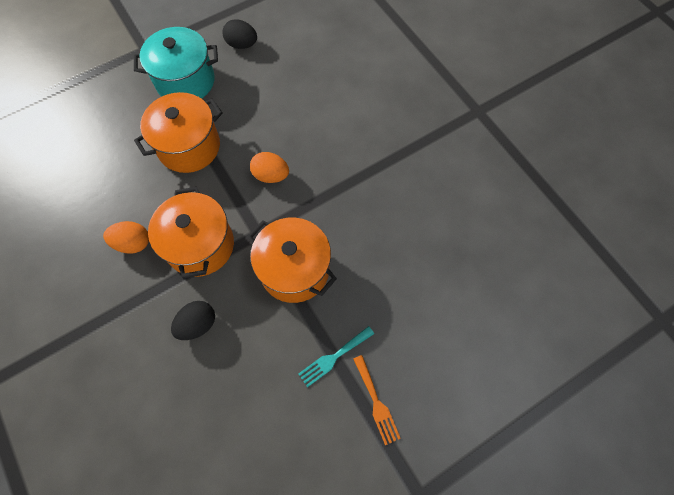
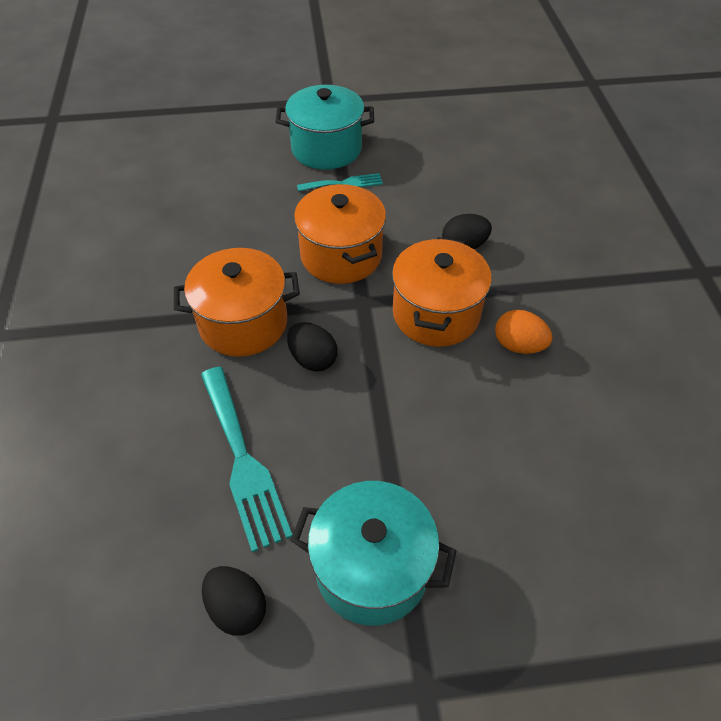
camera: 155 degrees left, 15 degrees down
(189, 147) = (407, 443): orange pot -> orange pot (243, 323)
(271, 175) = (313, 359): orange egg -> black egg
(278, 102) = (243, 460): none -> turquoise fork
(376, 402) = (326, 149): orange fork -> turquoise pot

